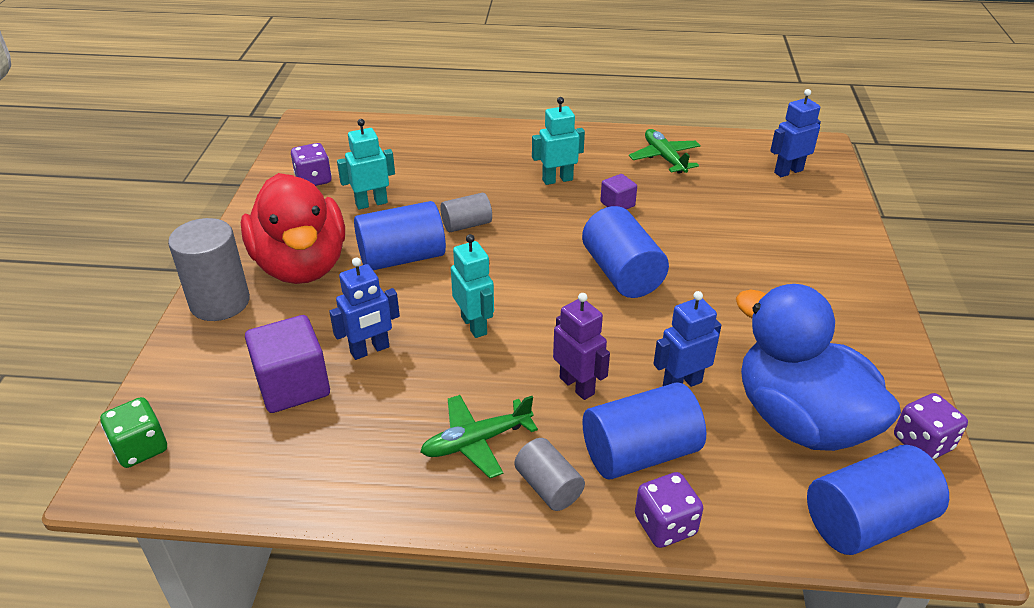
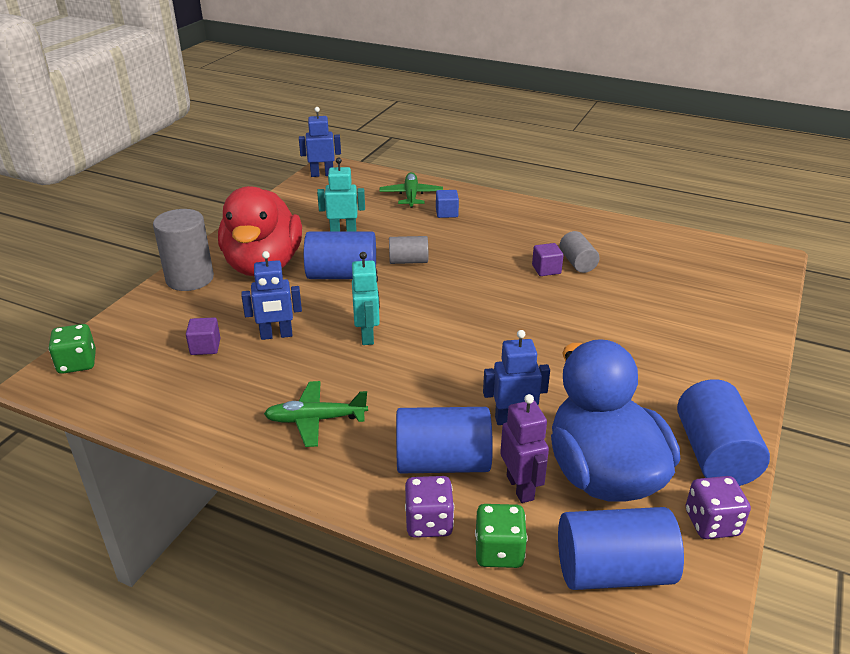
camera: 20 degrees right, 5 degrees down
(293, 385) = (205, 347): purple cube -> purple cube, size x0.53
(313, 179) = (310, 207): purple dice -> none
(475, 158) = (446, 213): none -> blue cube
(548, 487) = (351, 467): grey cylinder -> grey cylinder (577, 263)
(557, 180) = (505, 241): turquoise robot -> none
(577, 386) = (422, 399): purple robot -> purple robot (520, 487)
(622, 273) = (515, 323): blue cylinder -> blue cylinder (714, 454)
(664, 158) = (612, 241): green plane -> green plane (411, 195)
(751, 535) = (499, 551): none -> green dice
(788, 171) = (724, 272): blue robot -> blue robot (322, 174)

